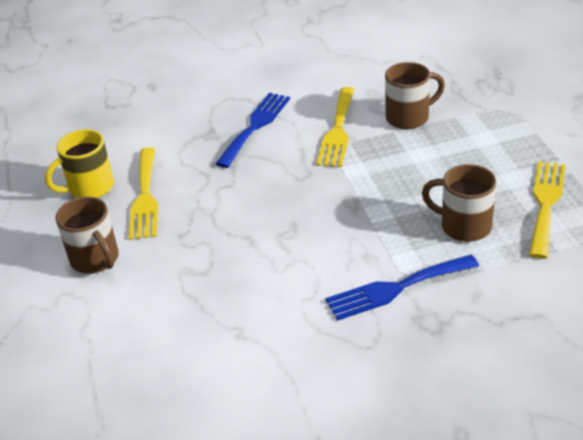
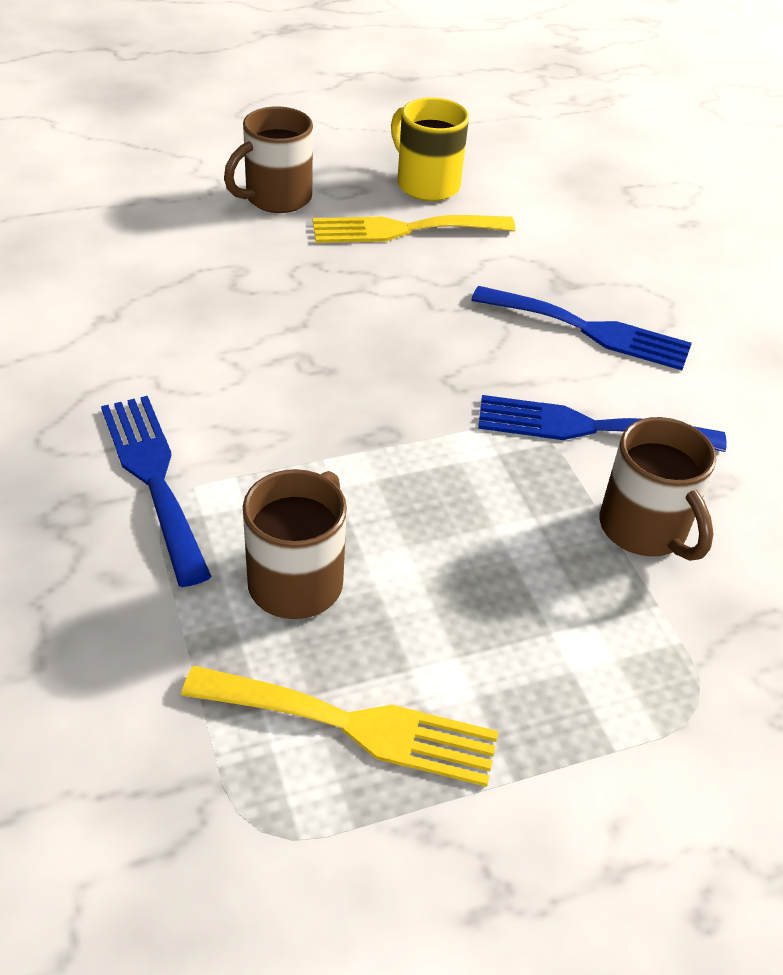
camera: 80 degrees right, 5 degrees up
(337, 131) = (587, 427): yellow fork -> blue fork

